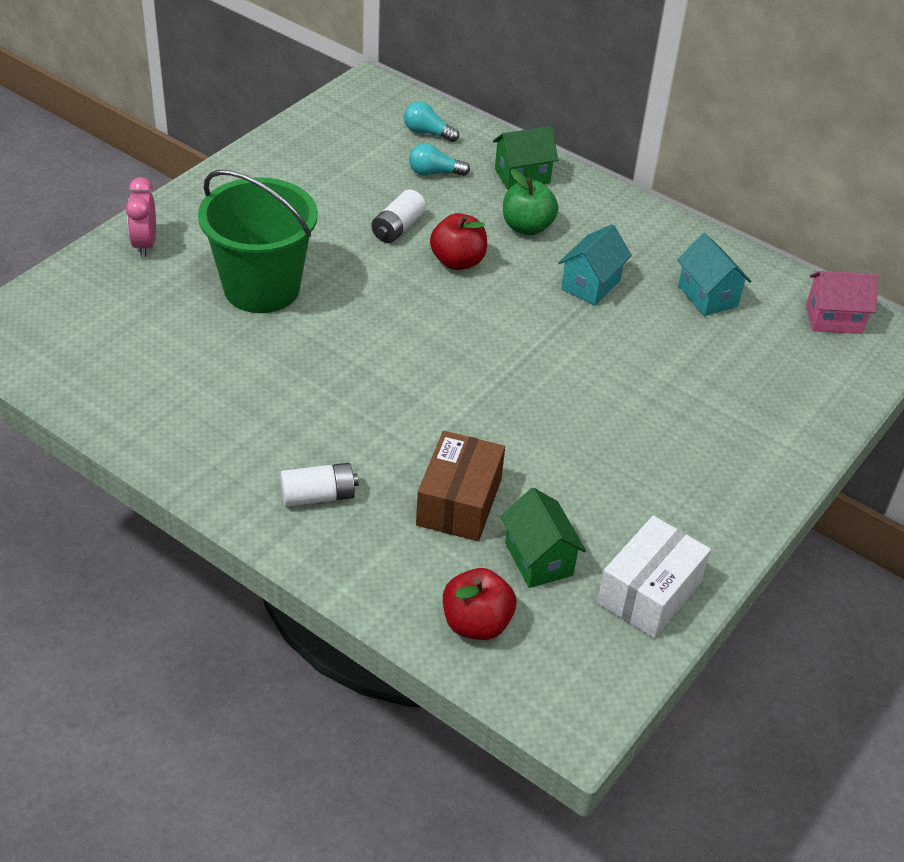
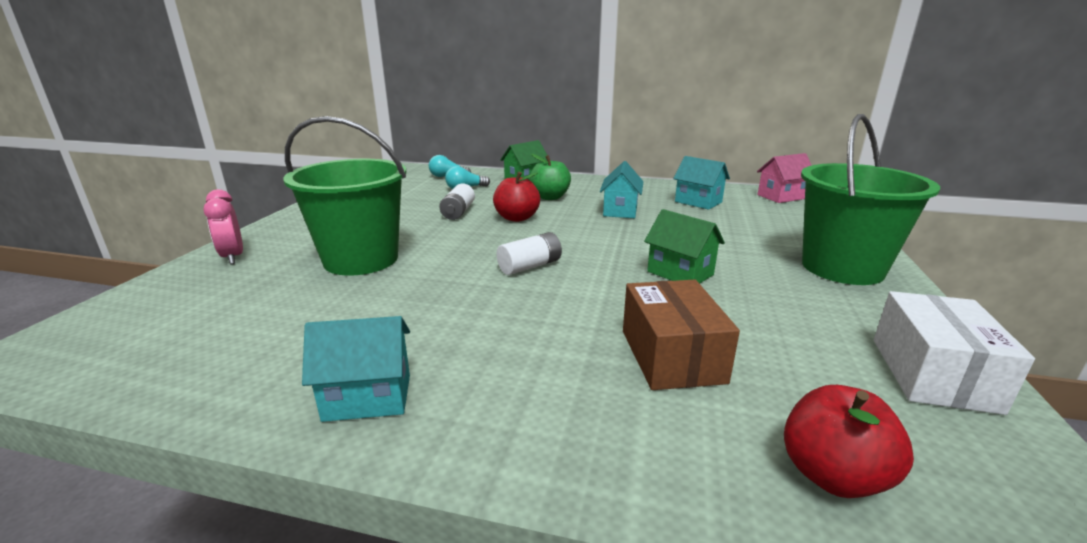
camera: 20 degrees left, 20 degrees down
(215, 459) = (368, 397): none -> turquoise house
(318, 496) = (519, 397): white battery -> white battery (530, 266)
(538, 559) = (803, 380): green house -> green house (680, 273)
(736, 463) = (842, 268): none -> green bucket

